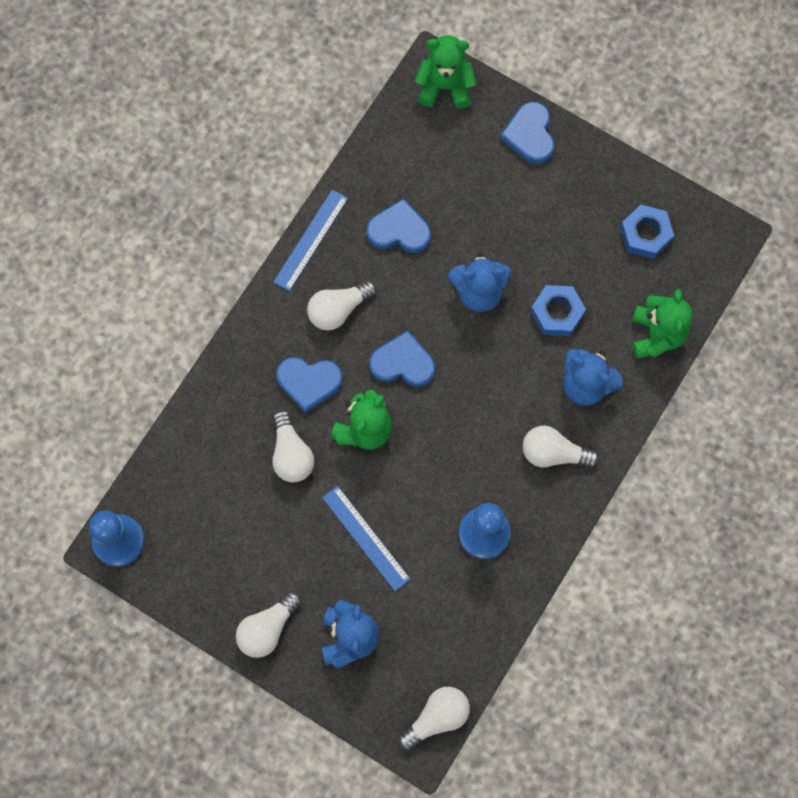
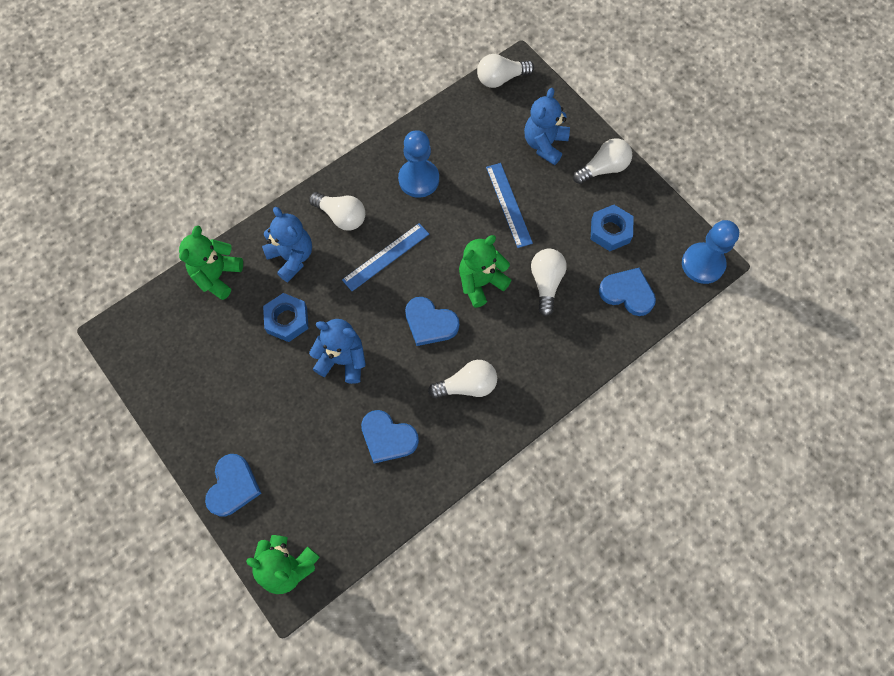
camera: 160 degrees left, 5 degrees down
(309, 382) = (513, 334): blue heart -> blue heart (627, 293)
(311, 240) = (469, 457): blue ruler -> blue ruler (386, 257)
(645, 234) = (181, 359): blue nut -> blue nut (610, 231)

